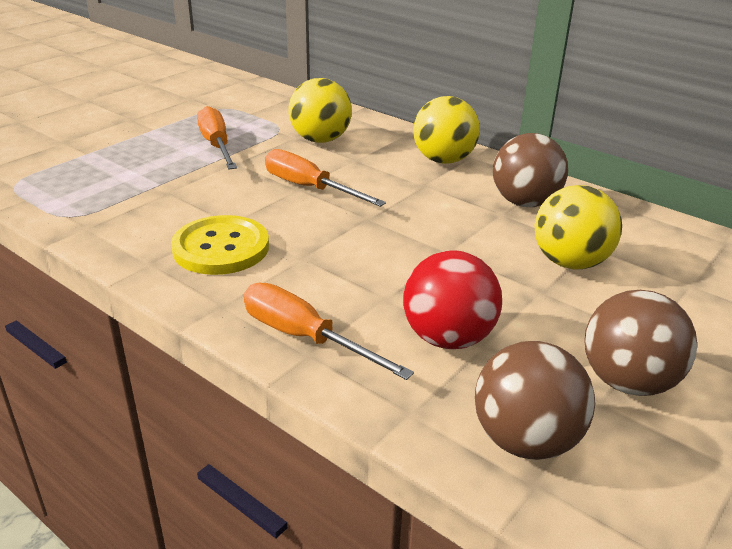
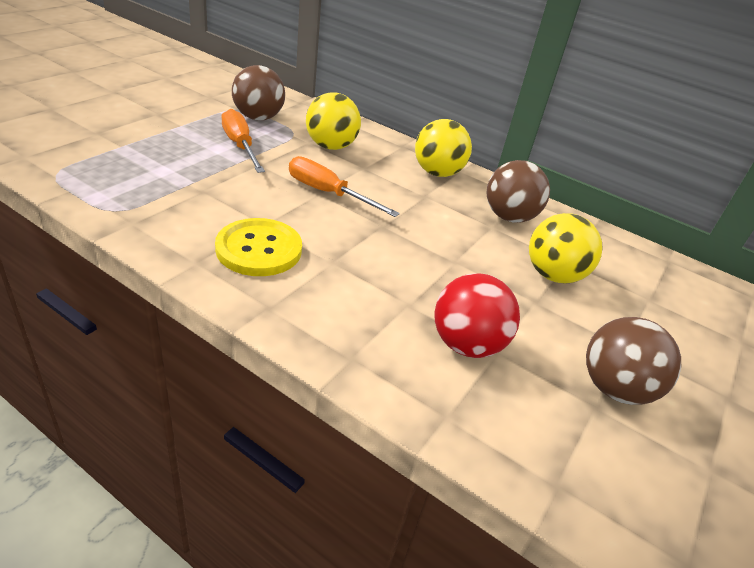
camera: 10 degrees left, 5 degrees up
(305, 337) = (346, 341): orange screwdriver -> none
(525, 440) = (543, 443): brown ball -> brown ball (258, 118)

